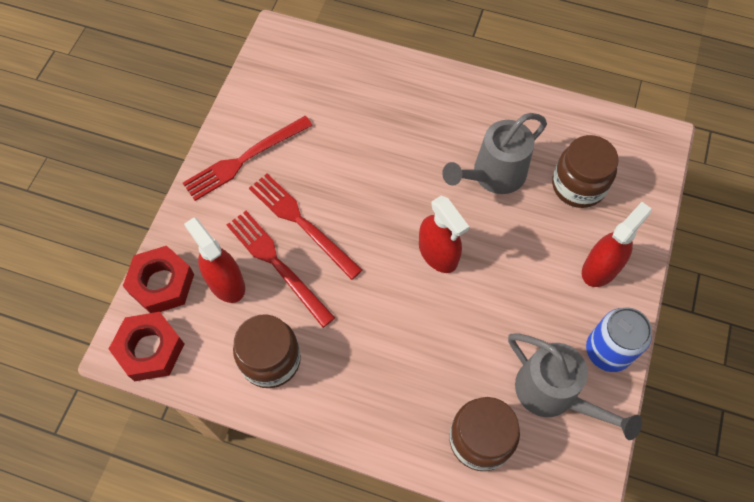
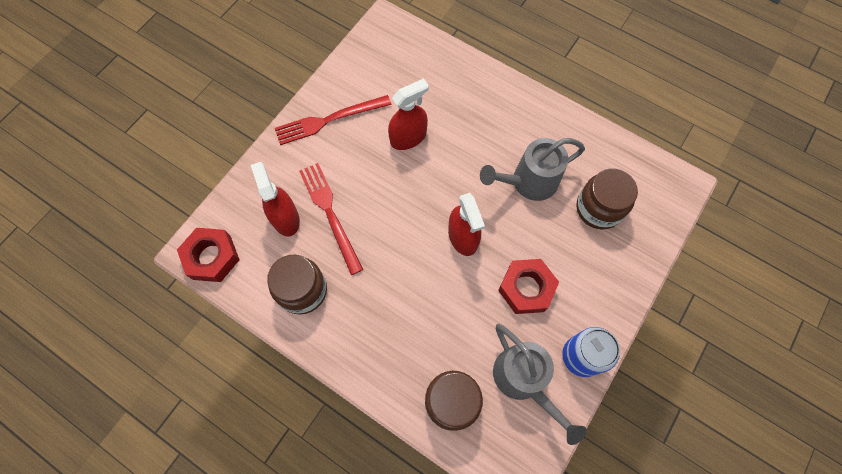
camera: 15 degrees right, 5 degrees up
(162, 284) = (235, 206): red nut -> red nut (526, 288)
(302, 223) = (359, 184): red fork -> none
(600, 268) = (596, 284): red spray bottle -> red spray bottle (408, 137)

